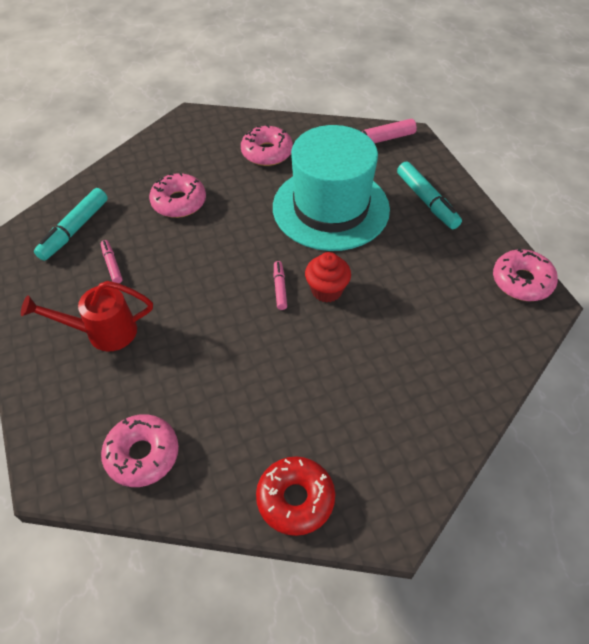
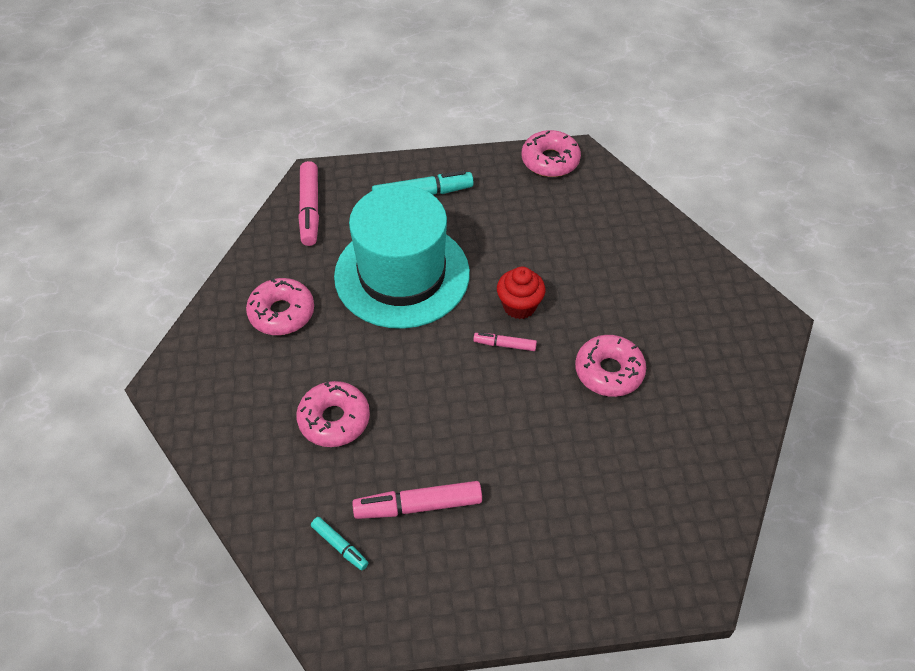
camera: 75 degrees left, 0 degrees up
(74, 230) = (340, 546): turquoise marker -> turquoise marker, size x0.55
(103, 332) = (522, 524): red watering can -> none
(112, 265) = (418, 506): pink marker -> pink marker, size x1.81
(142, 454) = (686, 500): pink donut -> pink donut (609, 371)
(295, 499) = (746, 383): red donut -> none

